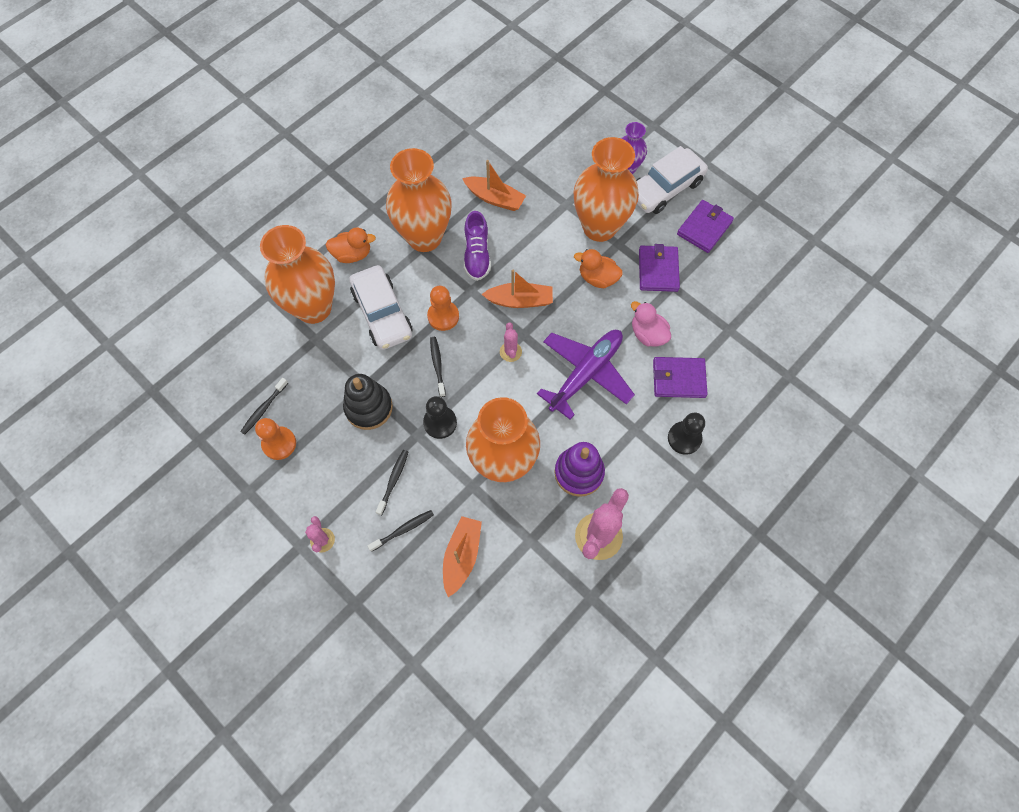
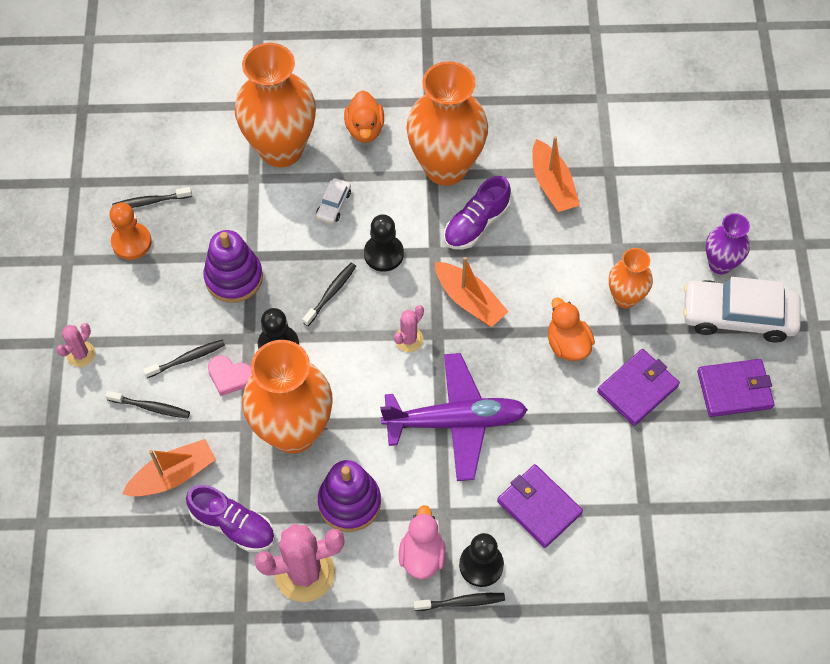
camera: 45 degrees right, 5 degrees down
(352, 254) = (365, 129): orange duck -> orange duck turned 45 degrees clockwise
(368, 407) = (234, 277): black stacking toy -> purple stacking toy
(382, 313) = (333, 204): white car -> white car, size x0.45
(431, 467) = (229, 376): none -> pink heart
(443, 316) = (383, 254): orange pawn -> black pawn
(529, 550) = (233, 525): none -> purple shoe
(599, 227) = (625, 297): orange vase -> orange vase, size x0.52
(647, 334) = (556, 439): pink duck -> pink duck (422, 555)
(696, 468) = (461, 602): none -> black toothbrush

